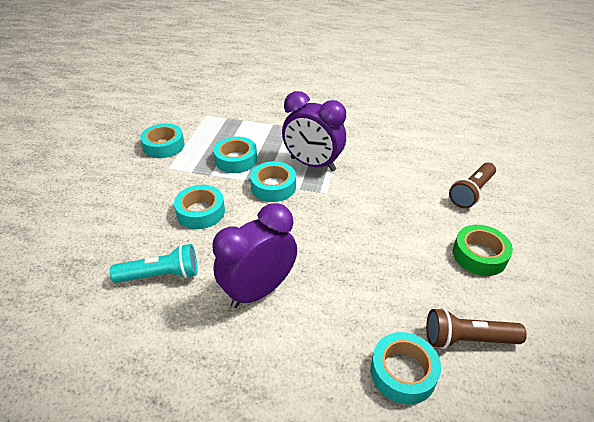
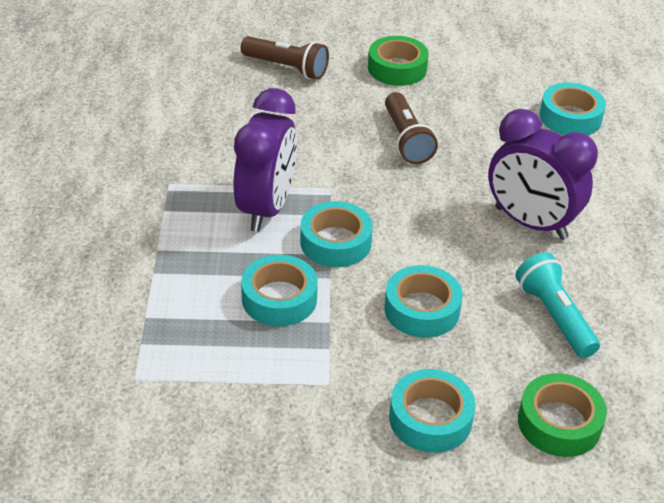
camera: 105 degrees left, 0 degrees up
(81, 250) = (559, 423): none -> green tape
(164, 146) = (262, 413): turquoise tape -> turquoise tape (430, 418)
(467, 339) = (512, 81): brown flashlight -> brown flashlight (407, 140)

